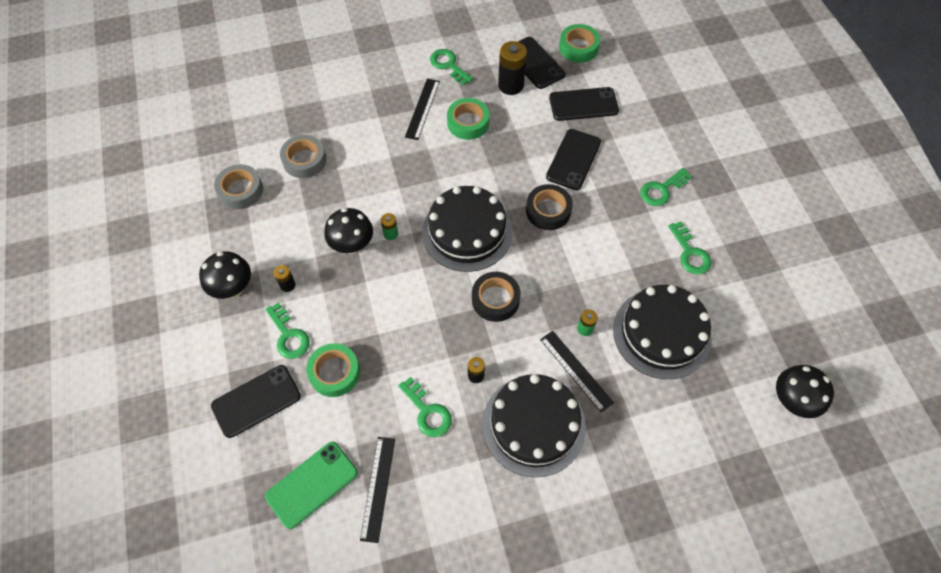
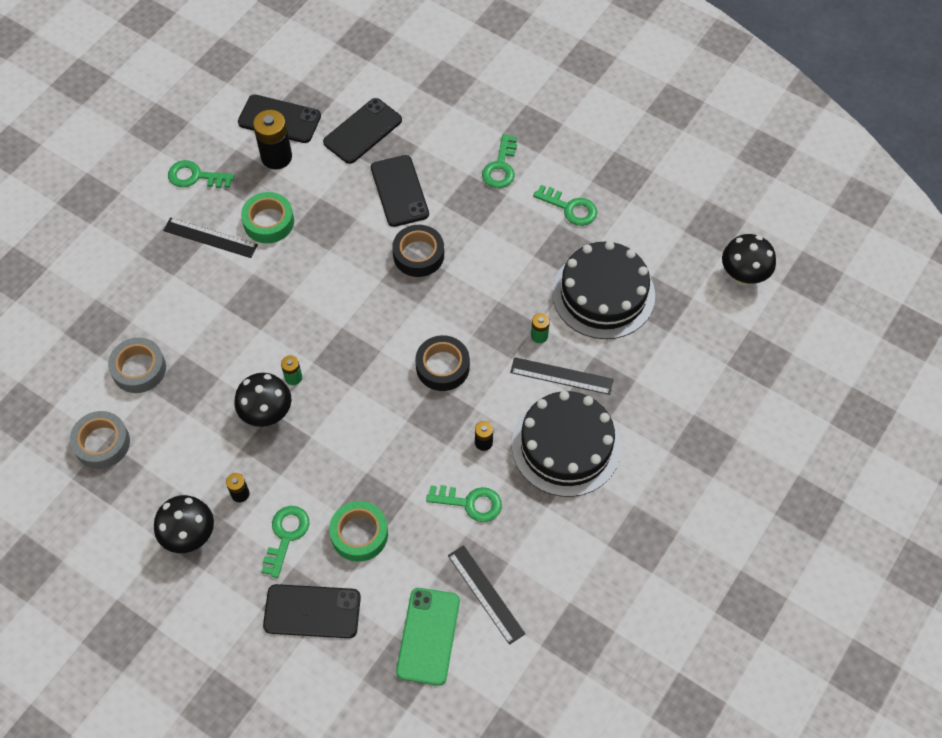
camera: 40 degrees left, 0 degrees up
(256, 401) = (312, 611): black phone -> black phone turned 75 degrees clockwise
(289, 335) = (286, 535): green key -> green key turned 90 degrees counterclockwise
(422, 109) = (210, 237): black ruler -> black ruler turned 45 degrees counterclockwise
(467, 232) = (363, 325): black cake -> none
(578, 48) = (308, 76): green tape -> none

